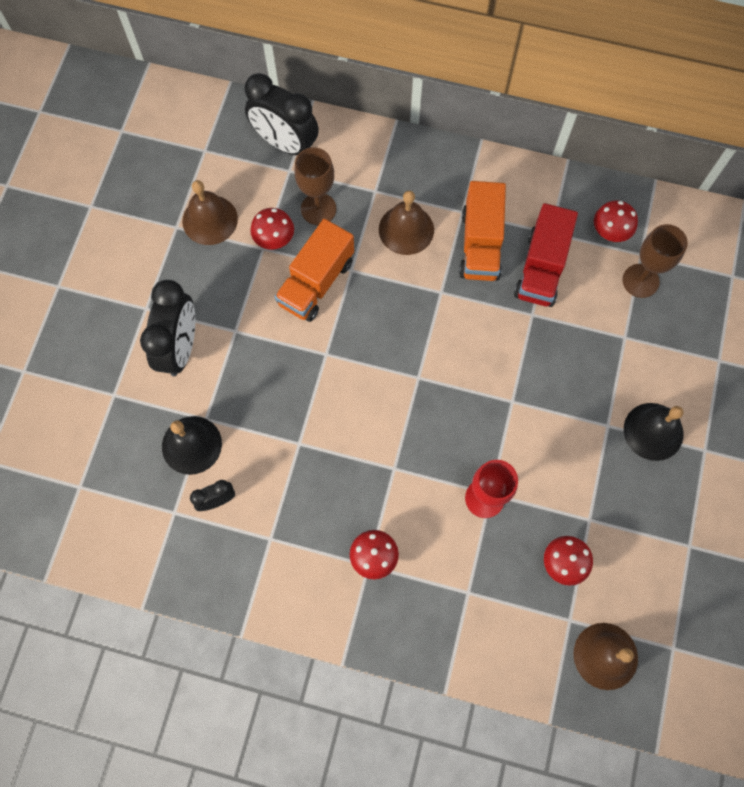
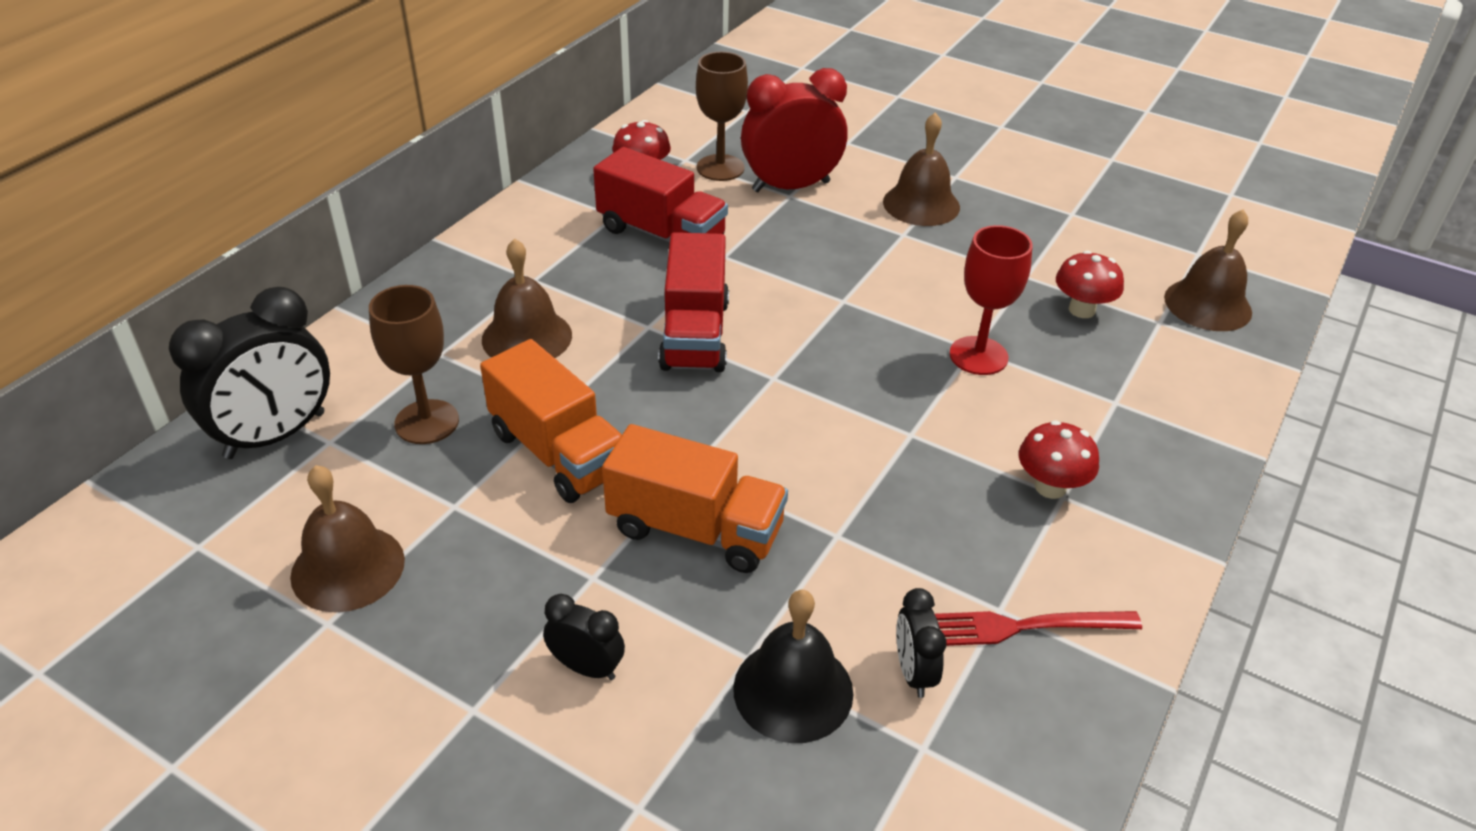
camera: 75 degrees left, 30 degrees down
(180, 348) = (587, 667): black clock -> black clock, size x0.50
(261, 552) = (1023, 627): none -> red fork
(274, 240) = (447, 487): red mushroom -> none
(442, 321) = (694, 334): none -> red truck
(480, 245) = (595, 275): orange truck -> orange truck (695, 529)
(637, 335) = (791, 186): none -> red clock
(653, 431) = (921, 204): black bell -> brown bell

